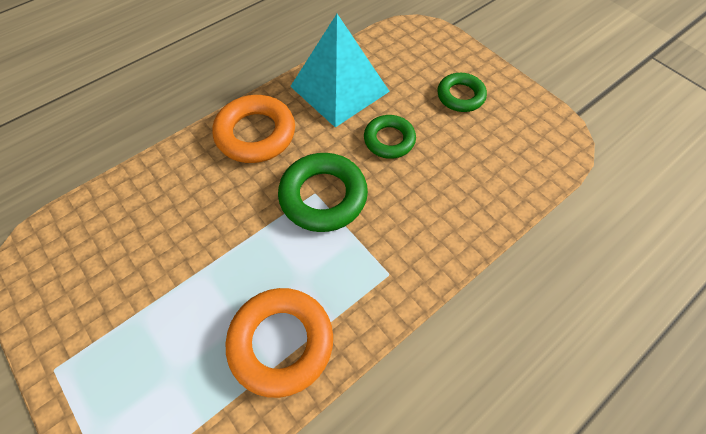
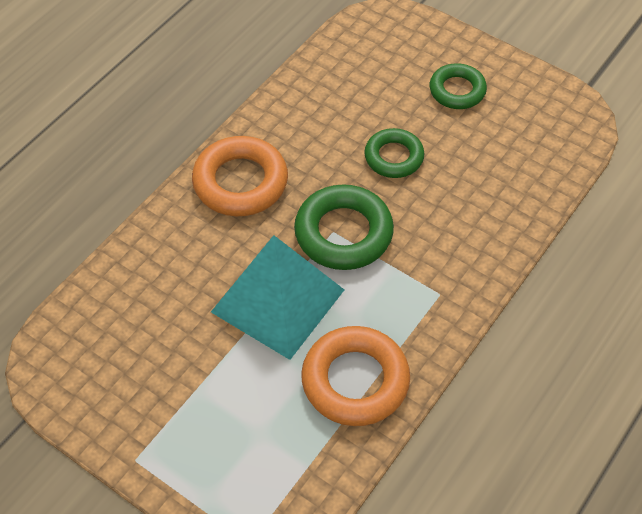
camera: 15 degrees left, 5 degrees down
(339, 89) = (316, 110): turquoise pyramid -> turquoise pyramid (278, 301)

